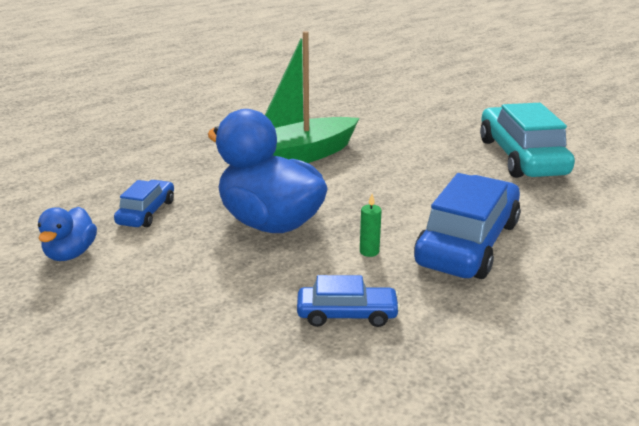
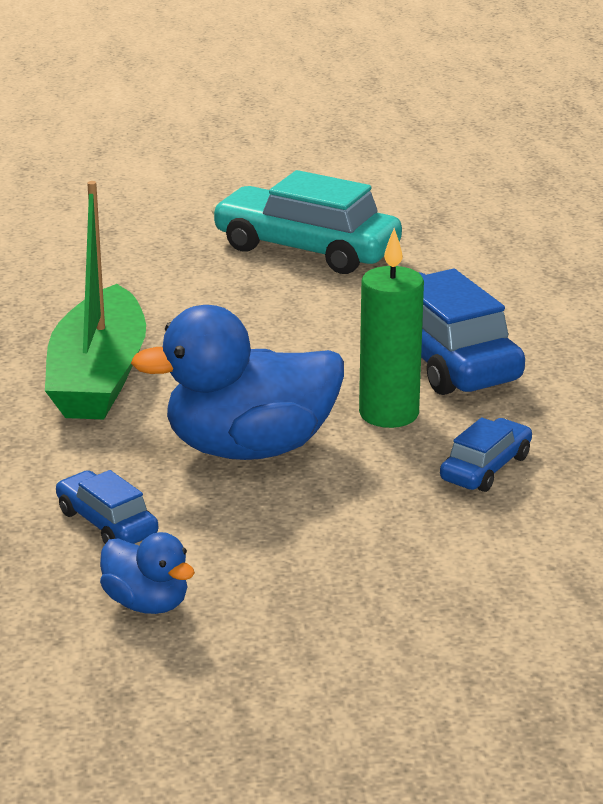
camera: 55 degrees left, 0 degrees up
(369, 251) = (389, 414): green candle -> green candle, size x2.34

